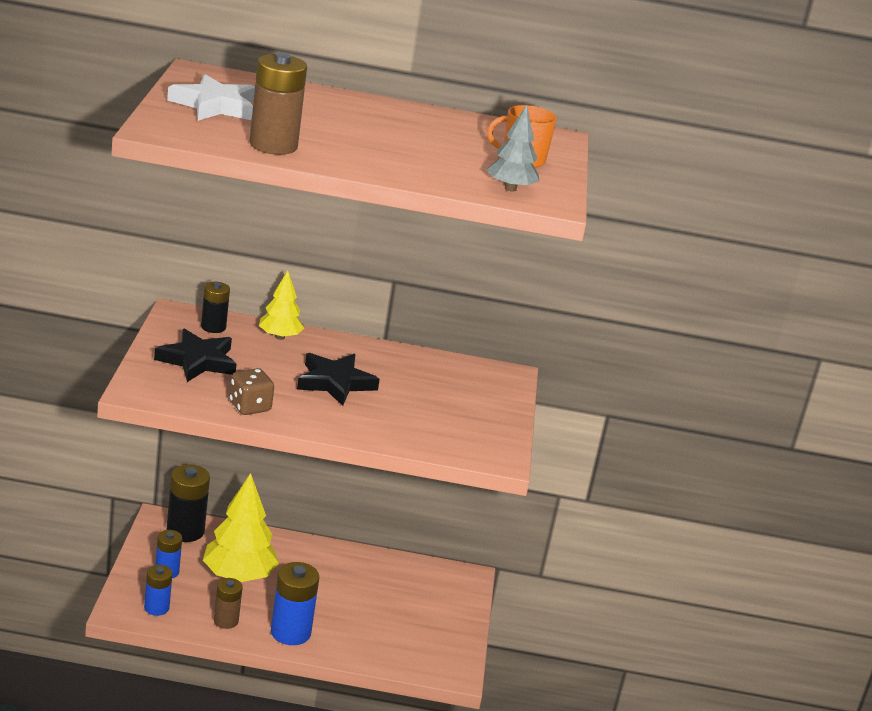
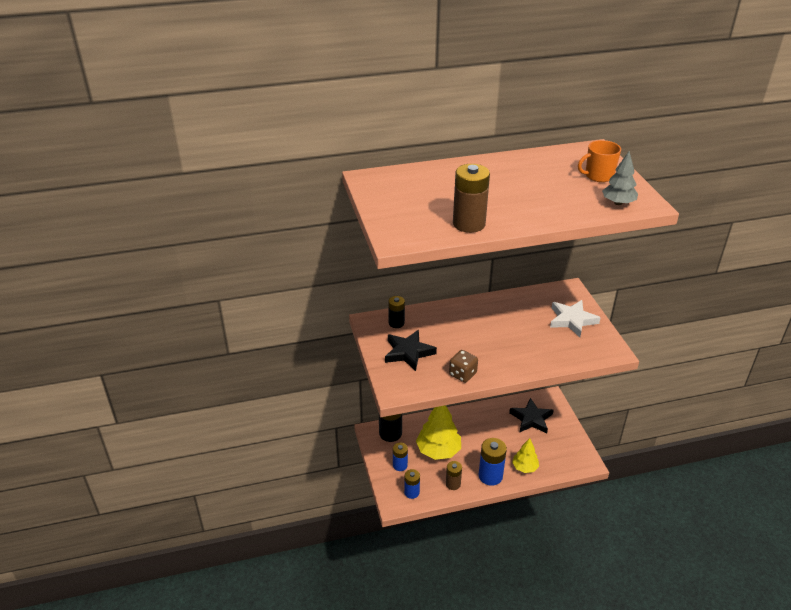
camera: 15 degrees left, 10 degrees up
(214, 105) = (404, 203): white star -> white star (572, 320)
(279, 337) = (436, 314): yellow tree -> yellow tree (524, 467)
(335, 383) = (491, 335): black star -> black star (531, 419)

